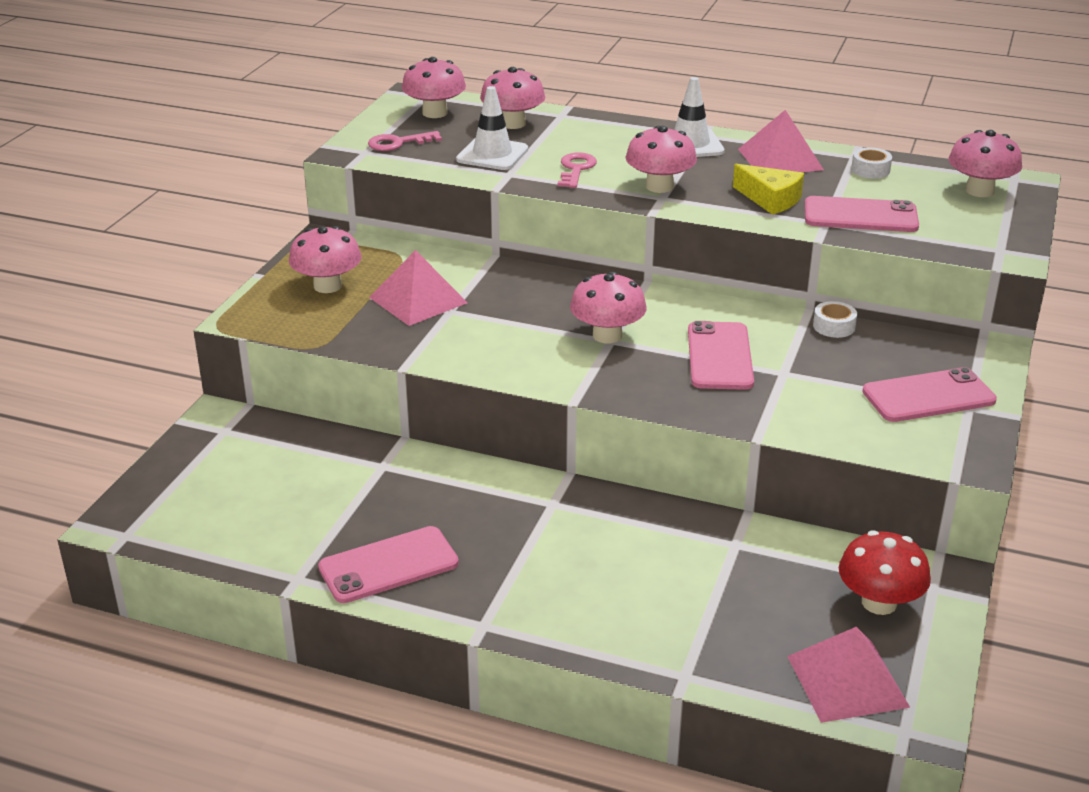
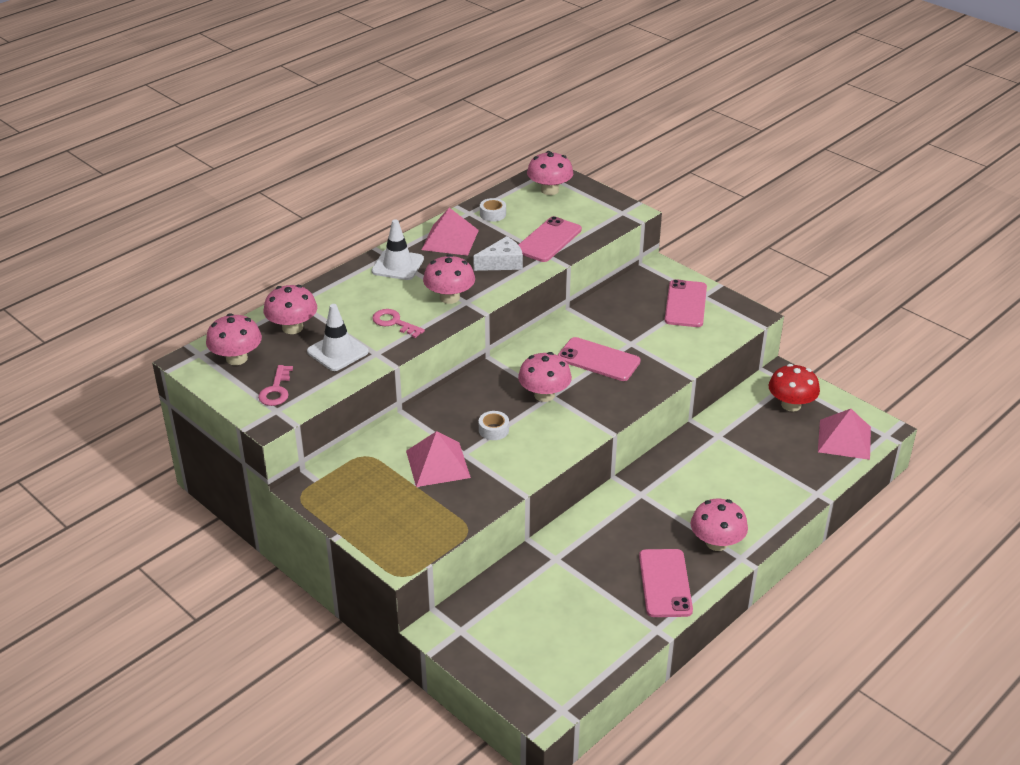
camera: 65 degrees left, 5 degrees up
(327, 286) = (383, 503): pink mushroom -> pink mushroom (716, 543)
(770, 199) = (502, 263): yellow cheese -> white cheese
(834, 326) = (594, 307): white tape -> white tape (493, 430)

